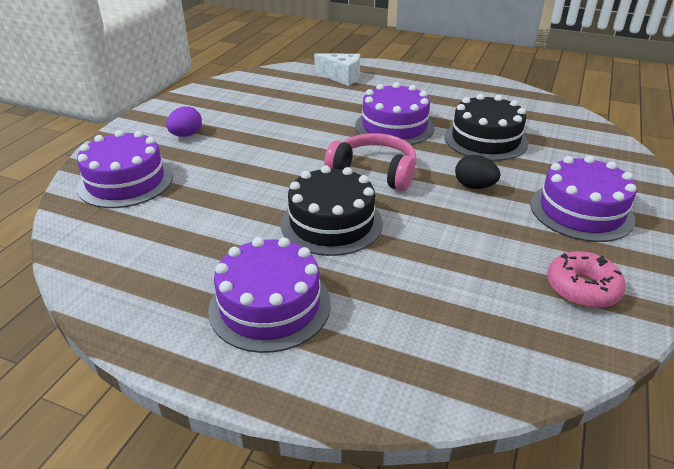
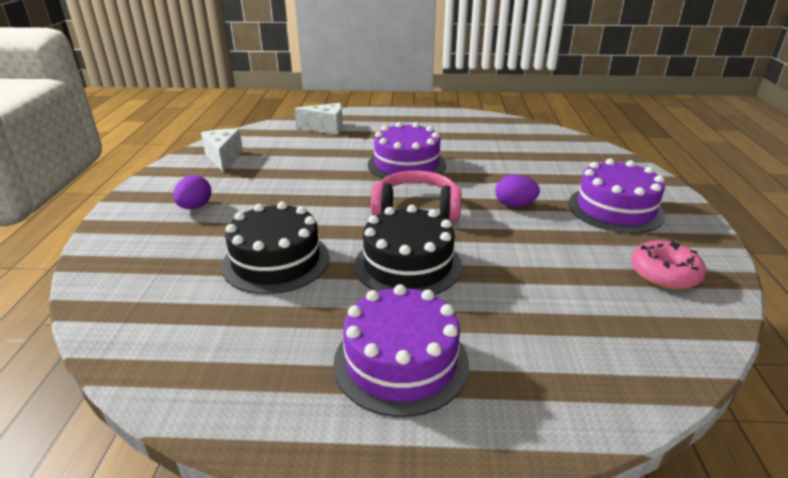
camera: 20 degrees left, 5 degrees down
(126, 181) = (152, 268): purple cake -> none
(234, 93) = (223, 158): none -> white cheese
(474, 186) = (514, 205): black egg -> purple egg
(485, 140) = (495, 163): black cake -> black cake (276, 261)

